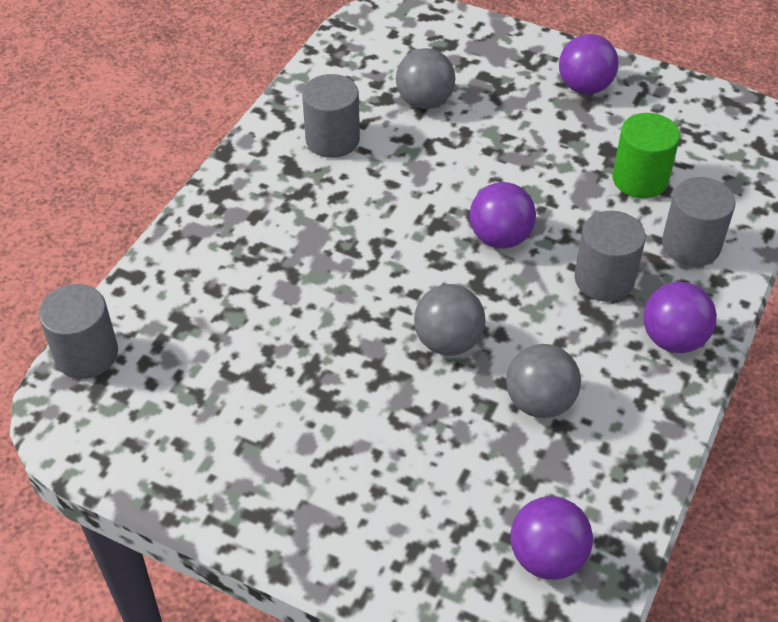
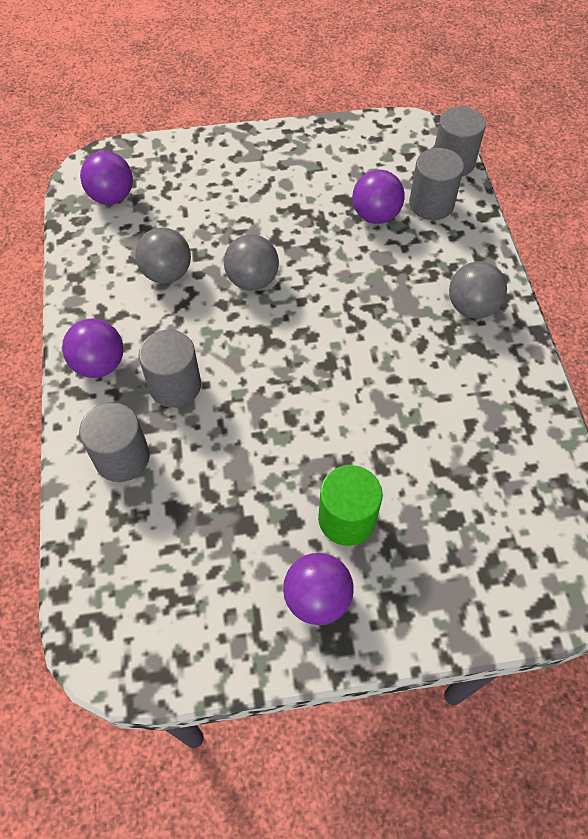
camera: 145 degrees right, 10 degrees up
(332, 140) = (475, 392): grey cylinder -> grey cylinder (431, 204)
(424, 101) = (443, 481): grey ball -> grey ball (471, 307)
(500, 237) = (275, 377): purple ball -> purple ball (375, 216)
(640, 179) = (199, 505): green cylinder -> green cylinder (347, 519)

